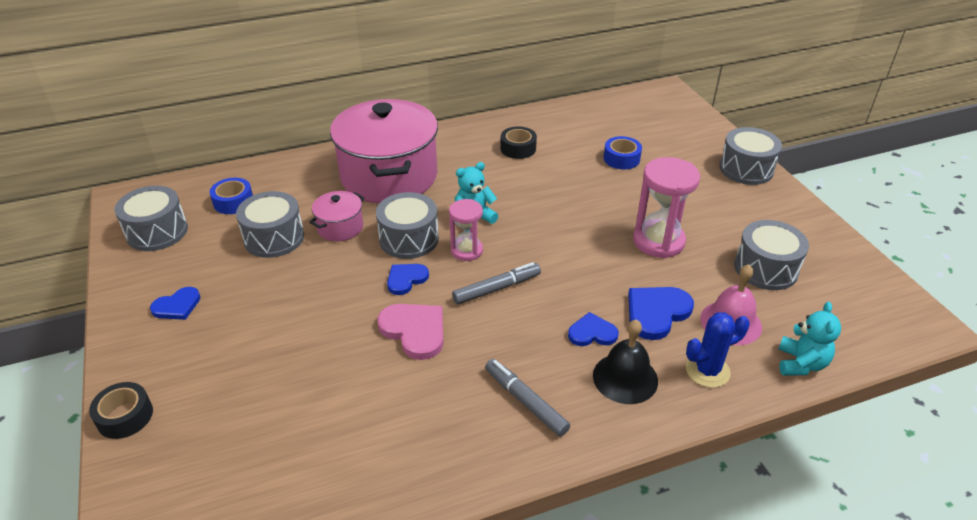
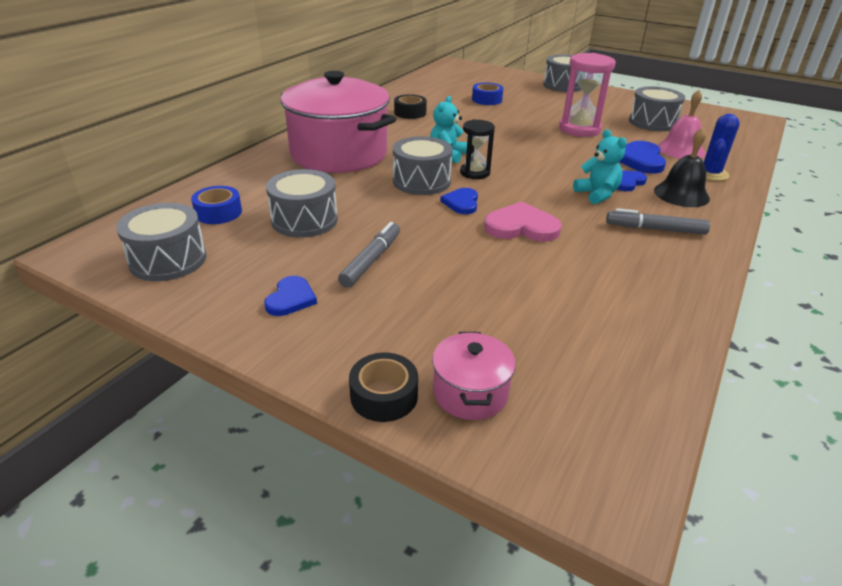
camera: 40 degrees left, 5 degrees down
(340, 227) = (353, 194): pink pot -> pink pot (470, 393)
(466, 250) = (475, 173): pink hourglass -> black hourglass
(497, 288) = (531, 184): grey marker -> grey marker (371, 260)
(801, 363) = (740, 153): turquoise teddy bear -> turquoise teddy bear (597, 194)

